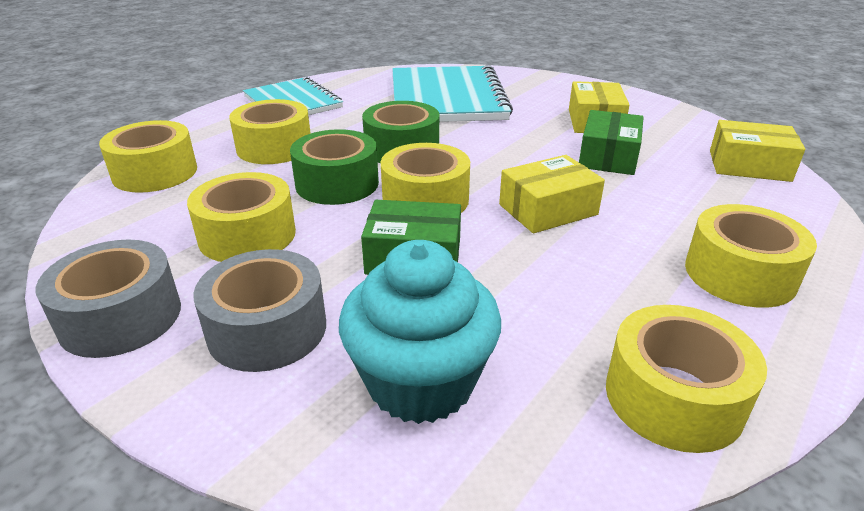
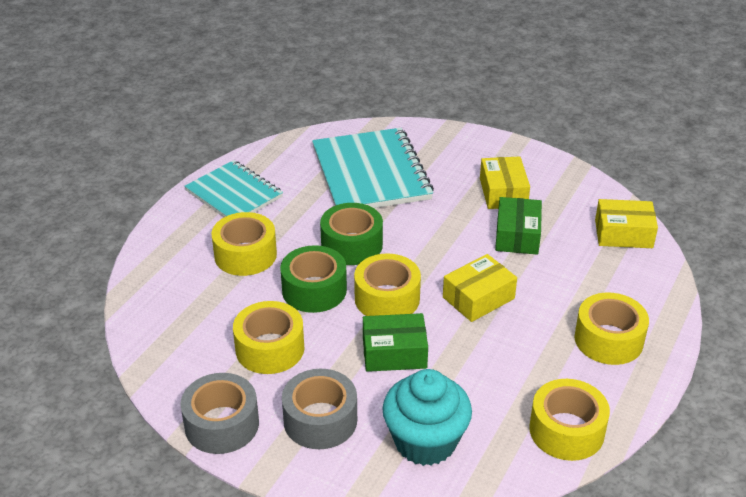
camera: 10 degrees left, 5 degrees up
(155, 172) = (162, 295): yellow tape -> none

